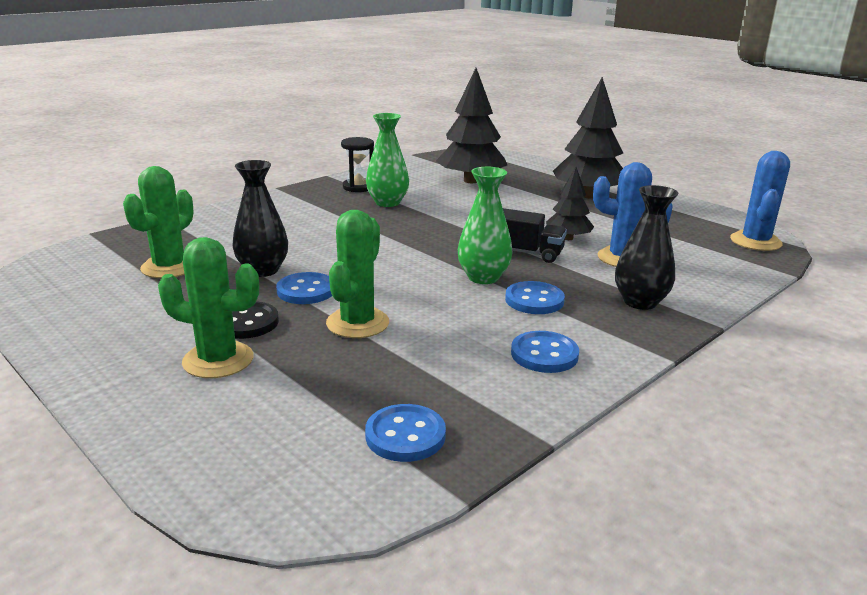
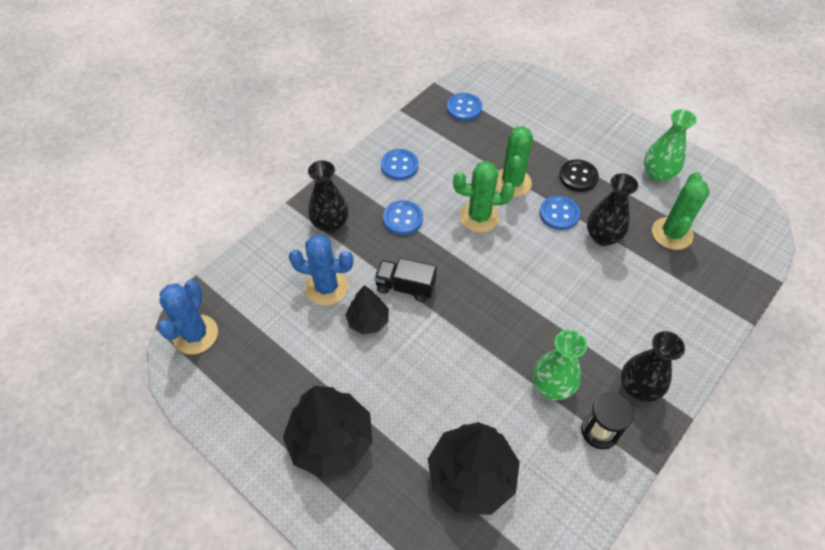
camera: 175 degrees right, 30 degrees up
(218, 360) = (574, 145): green cactus -> green cactus (479, 217)
(309, 198) = (638, 388): none -> black vase
(483, 277) = (439, 244): green vase -> green vase (658, 174)

